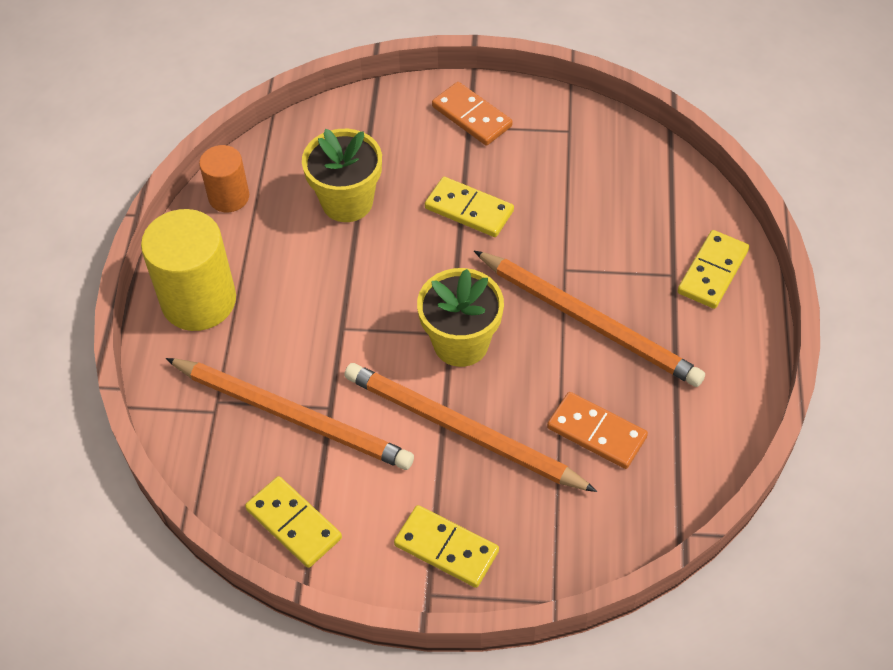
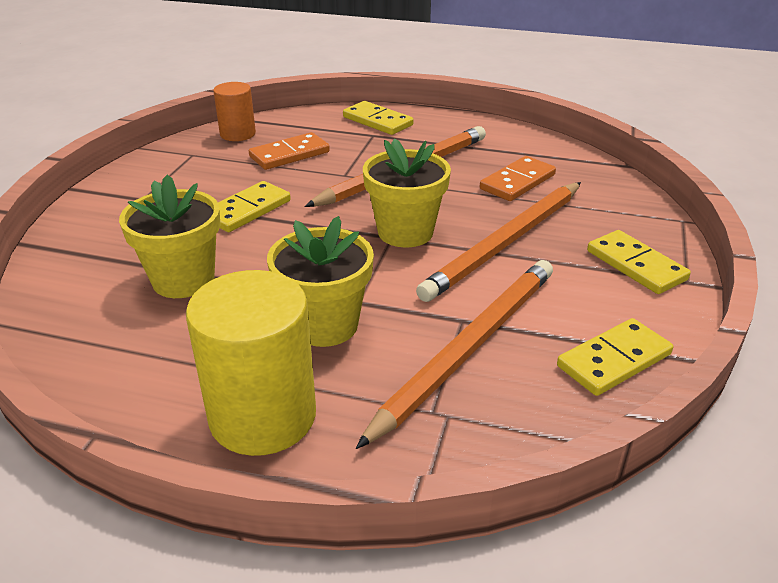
camera: 80 degrees left, 20 degrees down
(229, 197) = (102, 373): orange cylinder -> orange cylinder (237, 134)
(305, 312) = (325, 325): none -> yellow flower pot
(446, 548) = (635, 265): yellow domino -> yellow domino turned 75 degrees counterclockwise
(472, 116) = (131, 195): orange domino -> orange domino (289, 154)

